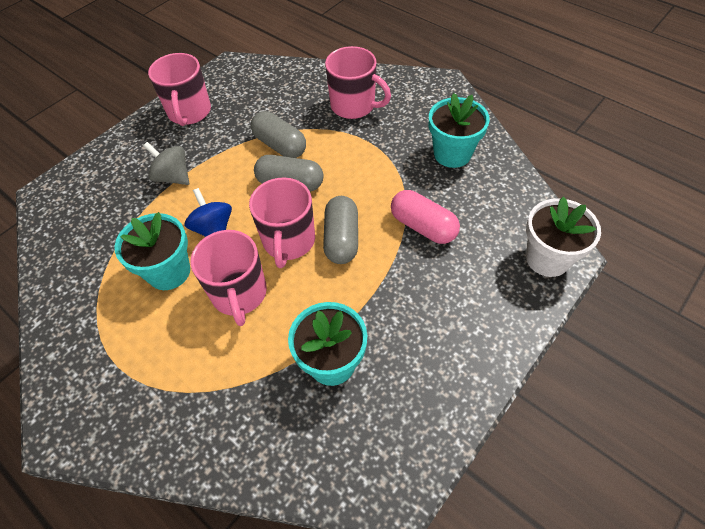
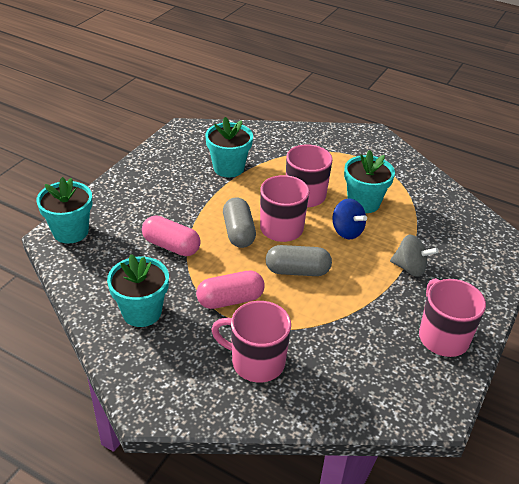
camera: 165 degrees right, 15 degrees down
(280, 145) = (323, 306): grey capsule -> none
(366, 159) = (230, 300): none -> pink capsule
(547, 258) = (70, 232): white flower pot -> turquoise flower pot

